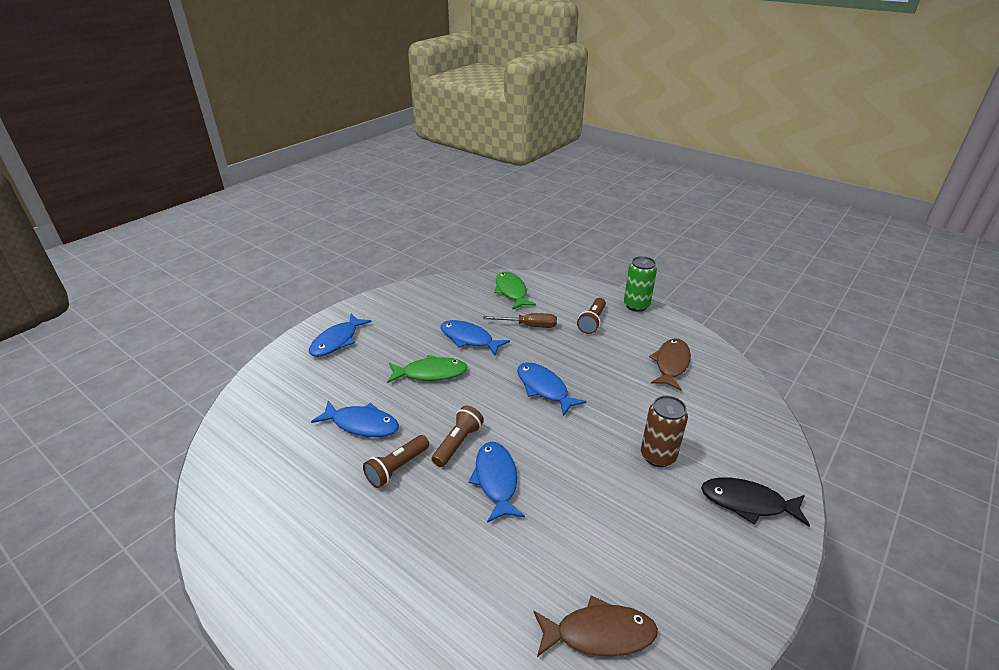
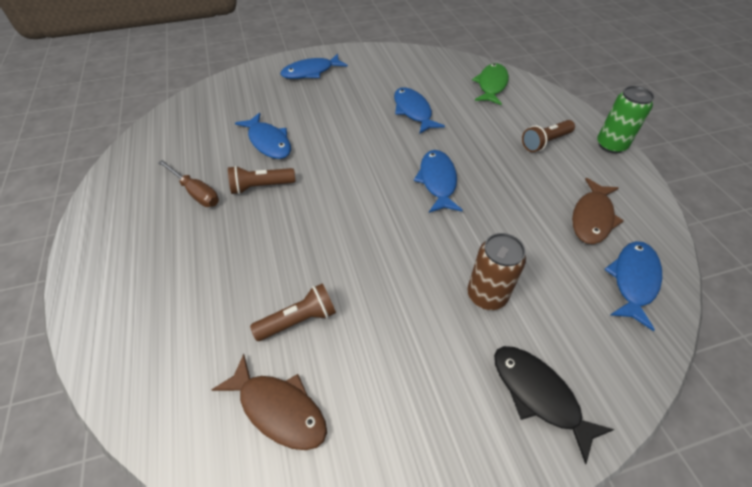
camera: 35 degrees right, 15 degrees up
(431, 373) = (355, 126): green fish -> none
(458, 443) = (322, 191): brown flashlight -> brown flashlight (299, 320)
(496, 480) = (322, 235): blue fish -> blue fish (633, 280)
(529, 326) = (478, 121): brown screwdriver -> brown screwdriver (196, 193)
(671, 364) = (592, 218): brown fish -> brown fish turned 150 degrees clockwise

